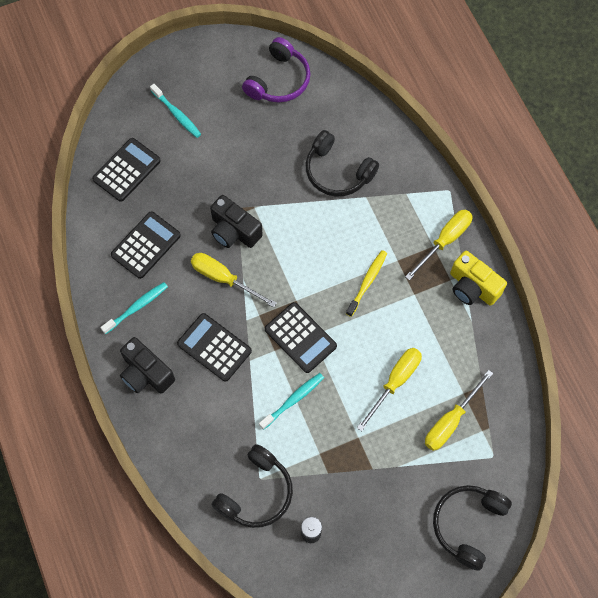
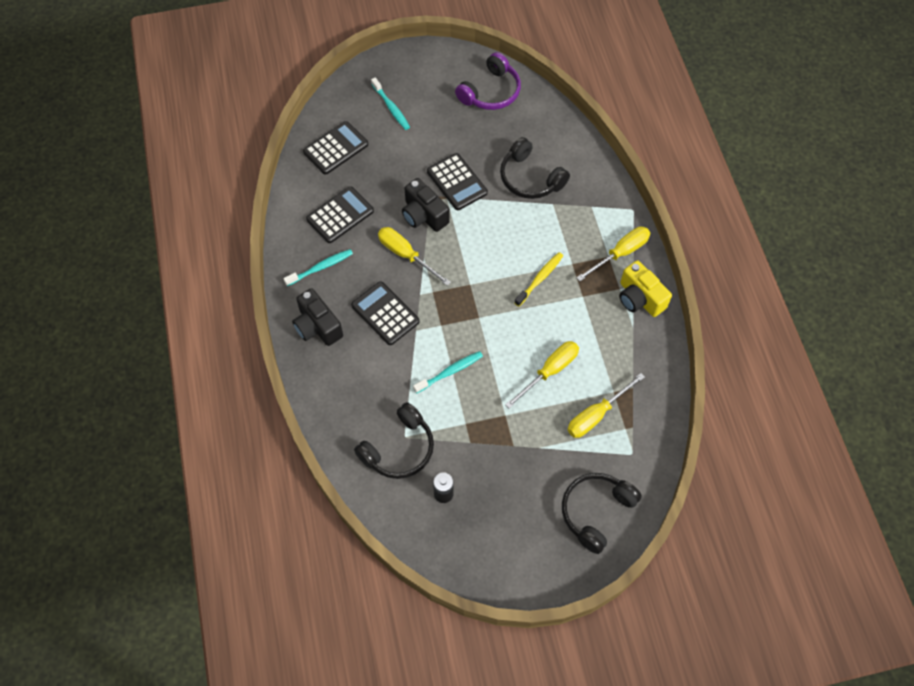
camera: 10 degrees right, 5 degrees down
(300, 338) = (467, 318): black calculator -> black calculator (457, 182)

